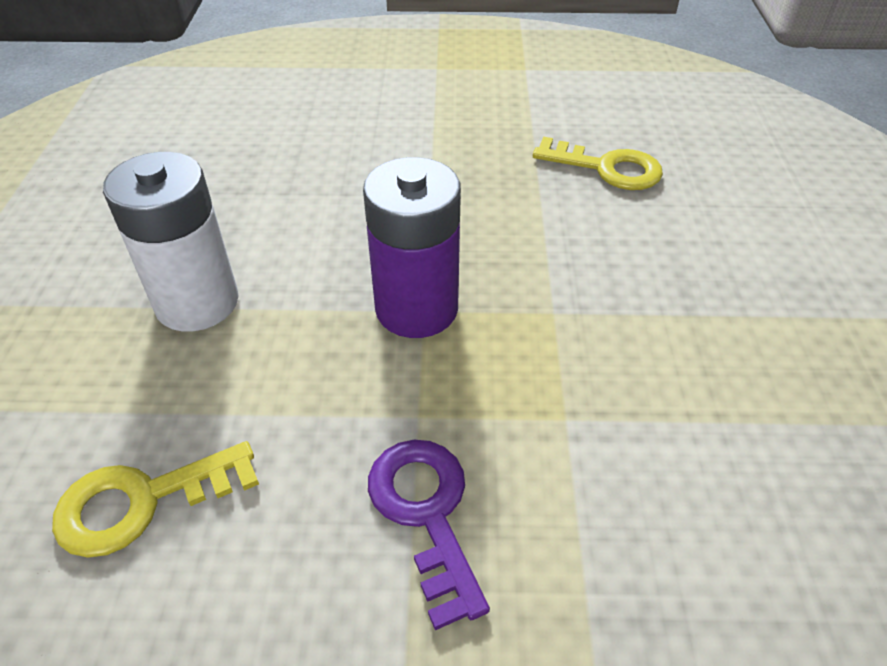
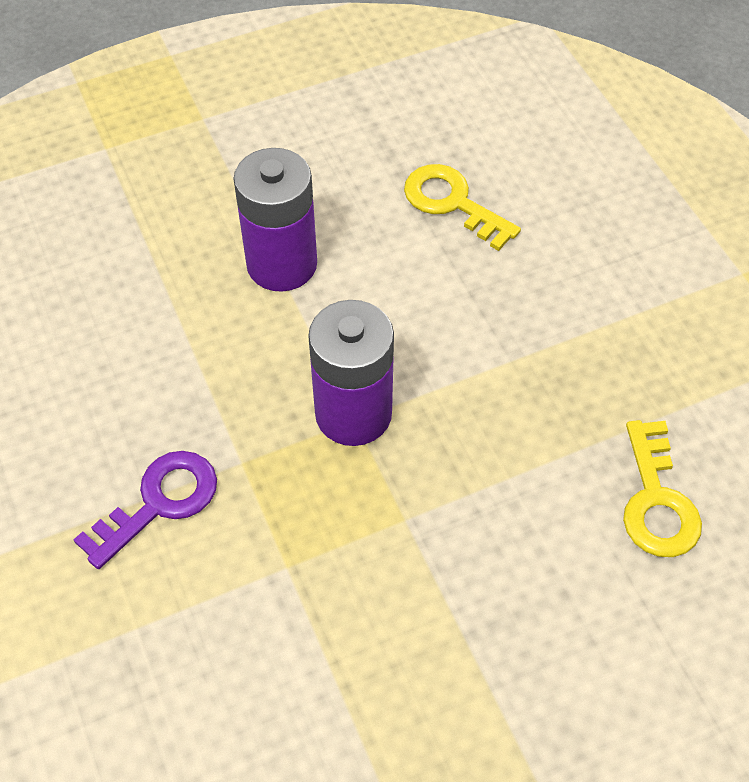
camera: 65 degrees right, 10 degrees up
(143, 501) = (101, 335): yellow key -> yellow key (453, 203)
(197, 302) = (282, 264): white battery -> purple battery

